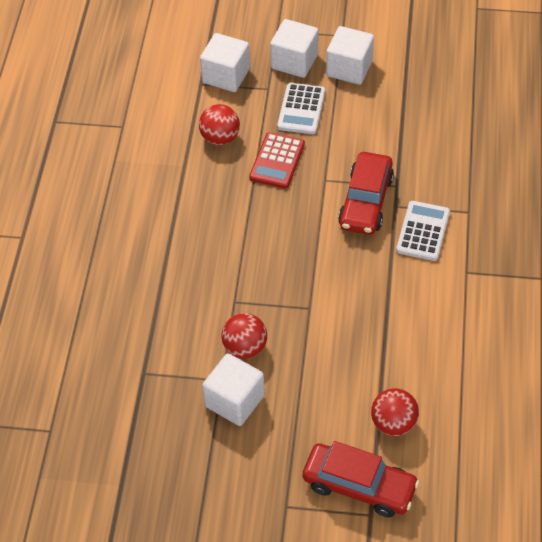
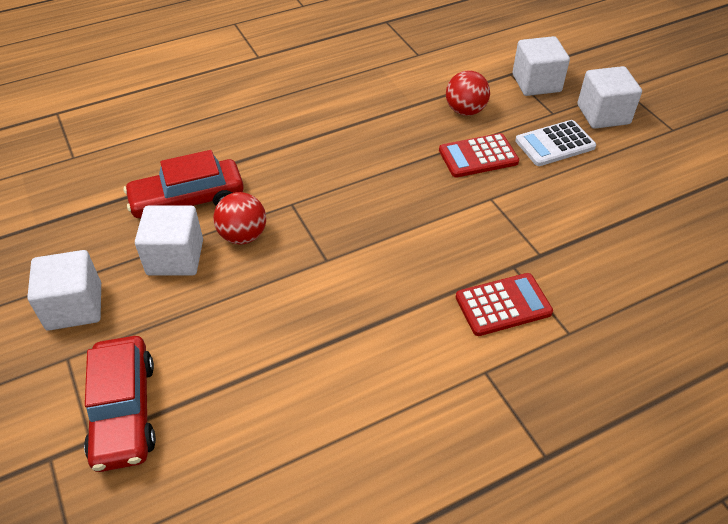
camera: 55 degrees right, 5 degrees down
(349, 68) = (641, 152): white cube -> white cube (74, 306)
(366, 202) = (495, 240): red car -> red car (188, 200)
(393, 423) = (226, 403): red ball -> none
(423, 231) = (503, 305): white calculator -> red calculator

